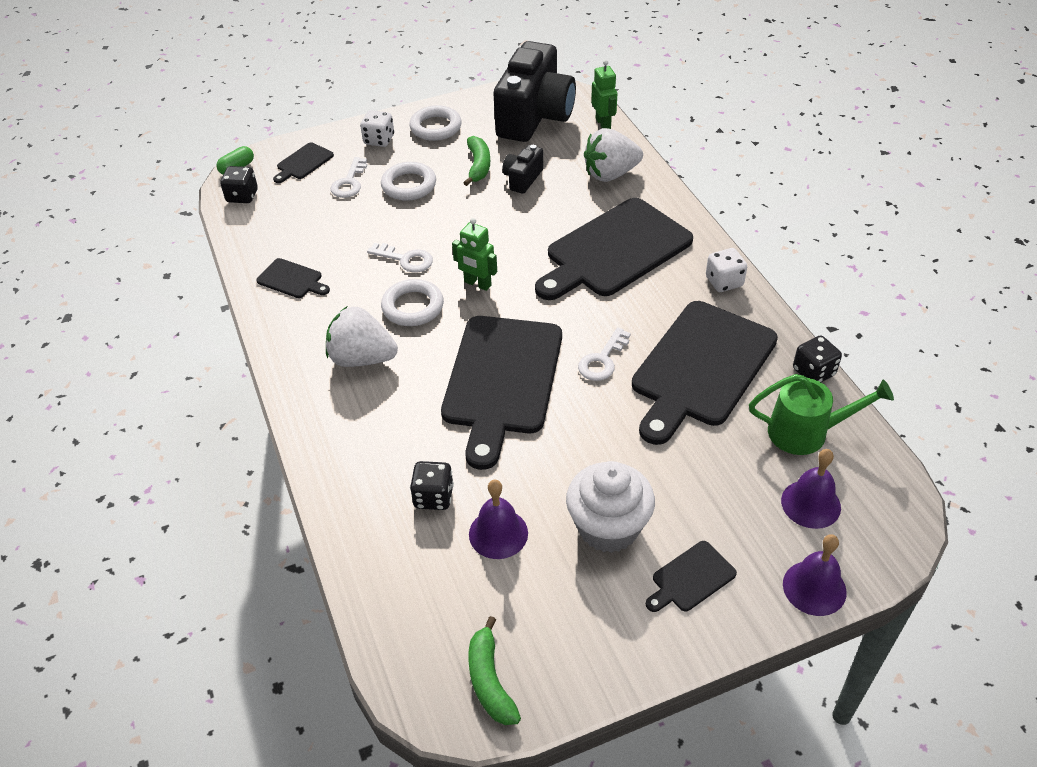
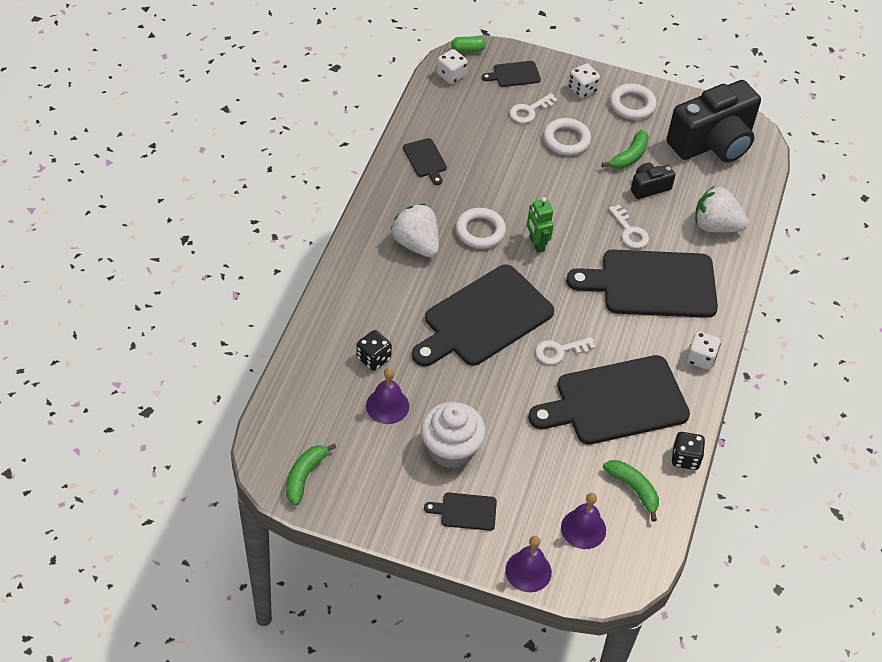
camera: 35 degrees right, 5 degrees up
(242, 196) = (451, 75): black dice -> white dice
(405, 259) = (509, 194): white key -> white key (629, 231)
(603, 124) = (757, 182): green robot -> none
(807, 432) = (633, 489): green watering can -> green banana

